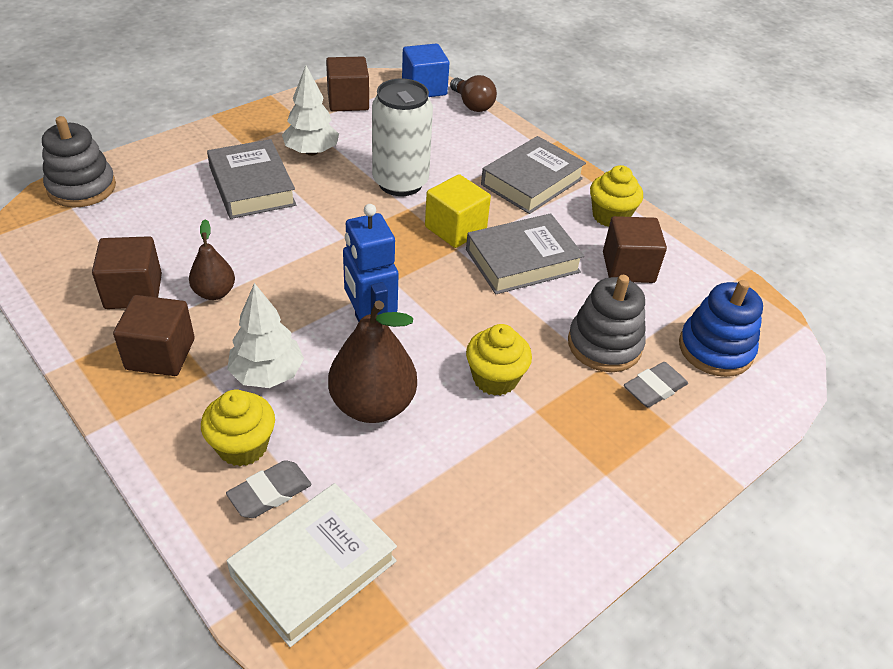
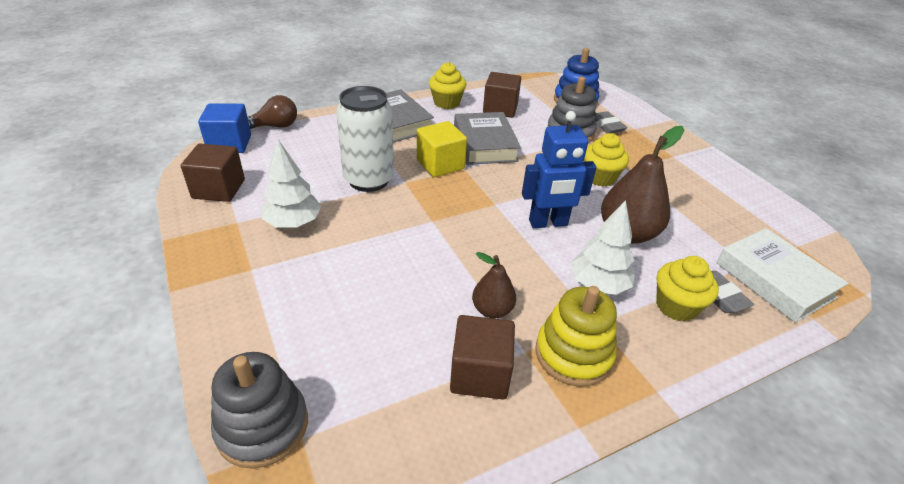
camera: 75 degrees left, 5 degrees down
(160, 354) = (573, 354): brown cube -> yellow stacking toy
(252, 186) = (332, 269): grey book -> none

